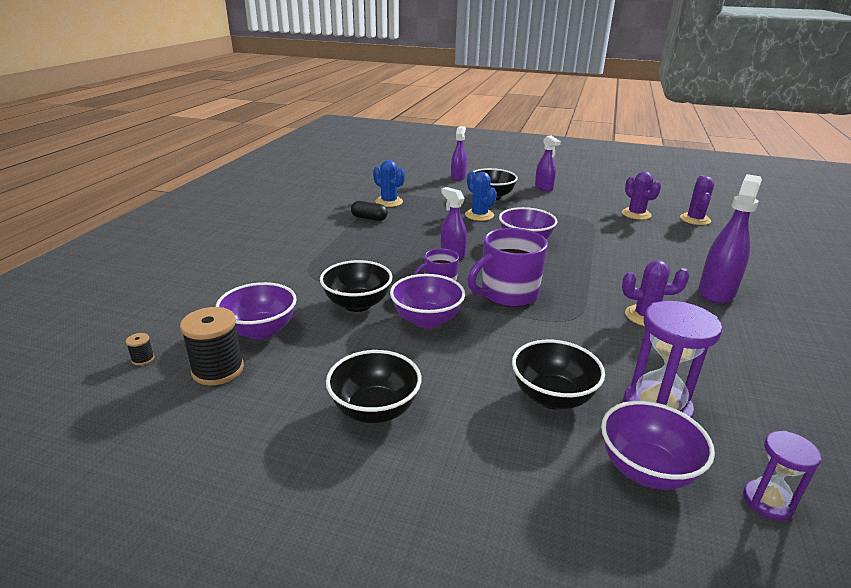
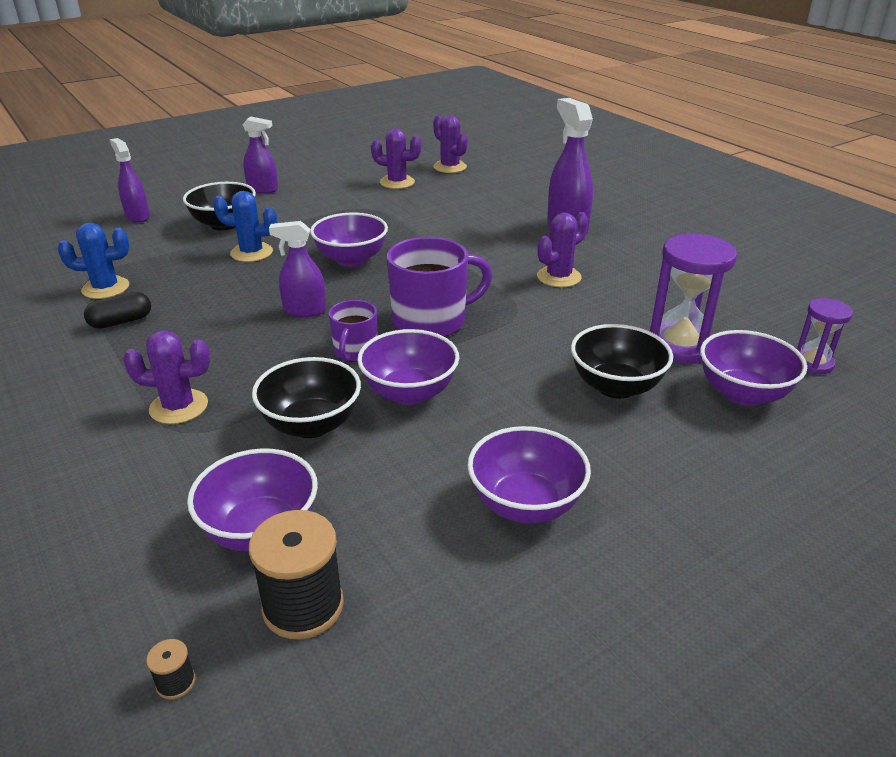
camera: 50 degrees left, 5 degrees up
(325, 264) = (179, 407): none -> purple cactus
(375, 410) = (525, 504): black bowl -> purple bowl
(508, 294) = (431, 321): purple mug -> purple mug turned 120 degrees counterclockwise

